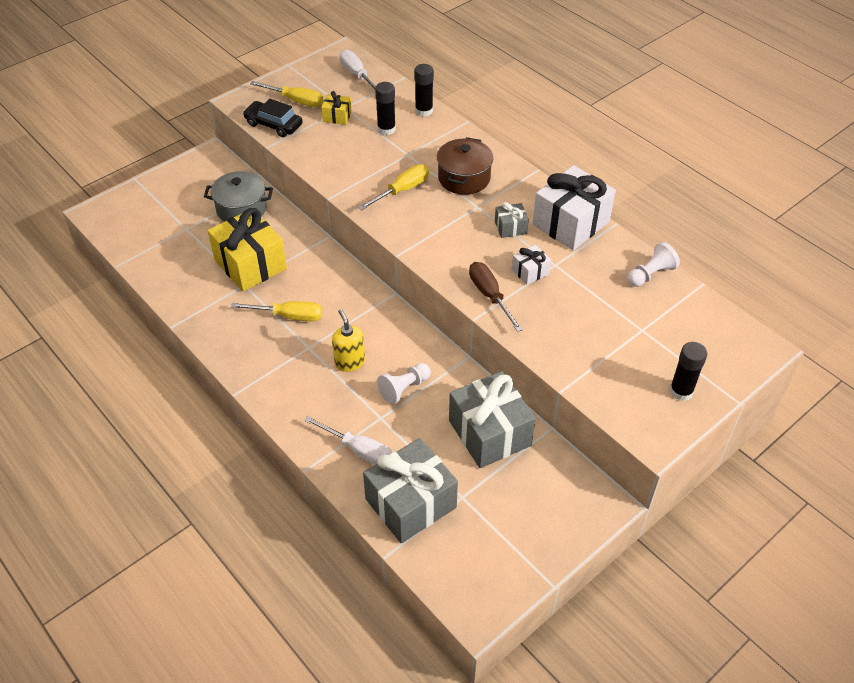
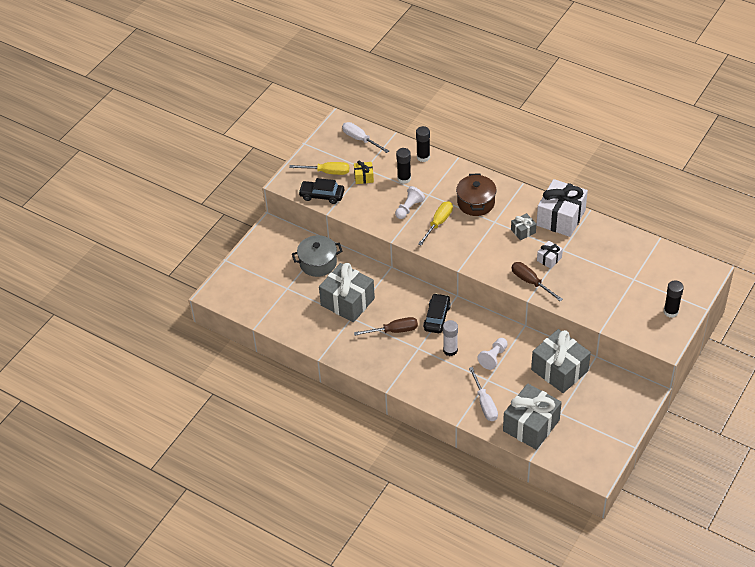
camera: 15 degrees left, 0 degrees up
(250, 264) = (347, 302): yellow gift -> grey gift
(289, 316) = (394, 331): yellow screwdriver -> brown screwdriver
(349, 362) = (450, 350): yellow soap dispenser -> white glue stick
(354, 314) = (437, 317): none -> black car
(359, 450) = (484, 403): white screwdriver -> white screwdriver turned 60 degrees clockwise
(650, 274) = (625, 240): white pawn -> white pawn (409, 208)

